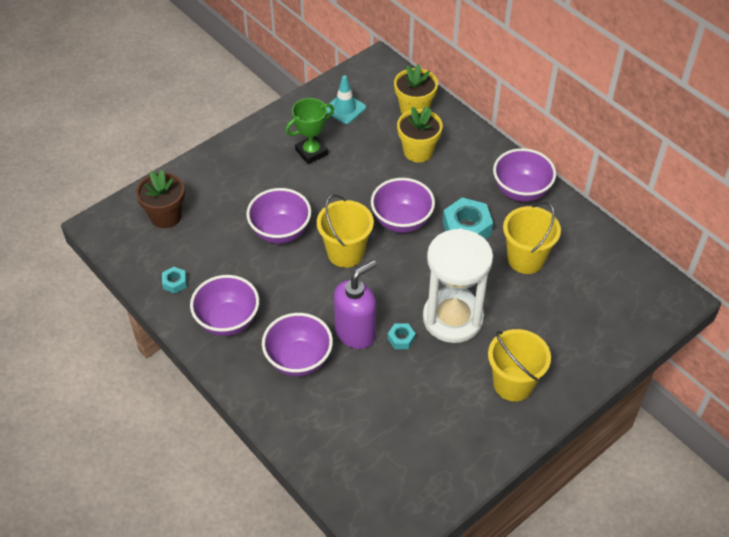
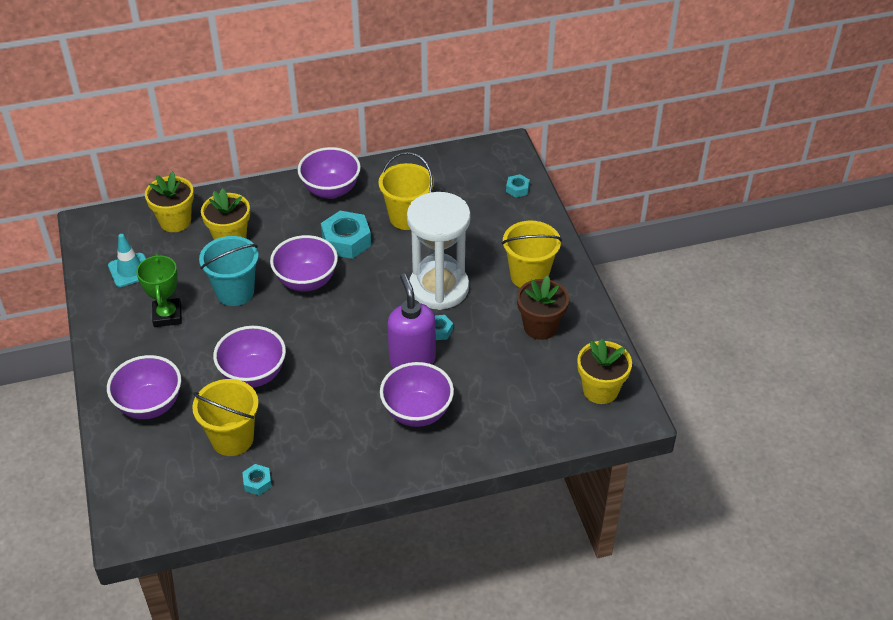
camera: 65 degrees left, 5 degrees down
(166, 216) = (160, 464): brown flower pot -> brown flower pot (540, 327)
(228, 321) = (336, 453): purple bowl -> purple bowl (150, 405)
(345, 253) = (315, 334): yellow bucket -> yellow bucket (232, 439)
(361, 181) = (235, 292): none -> turquoise bucket
(401, 497) = (600, 390): none -> yellow flower pot
(626, 330) = (517, 189): none -> turquoise nut

